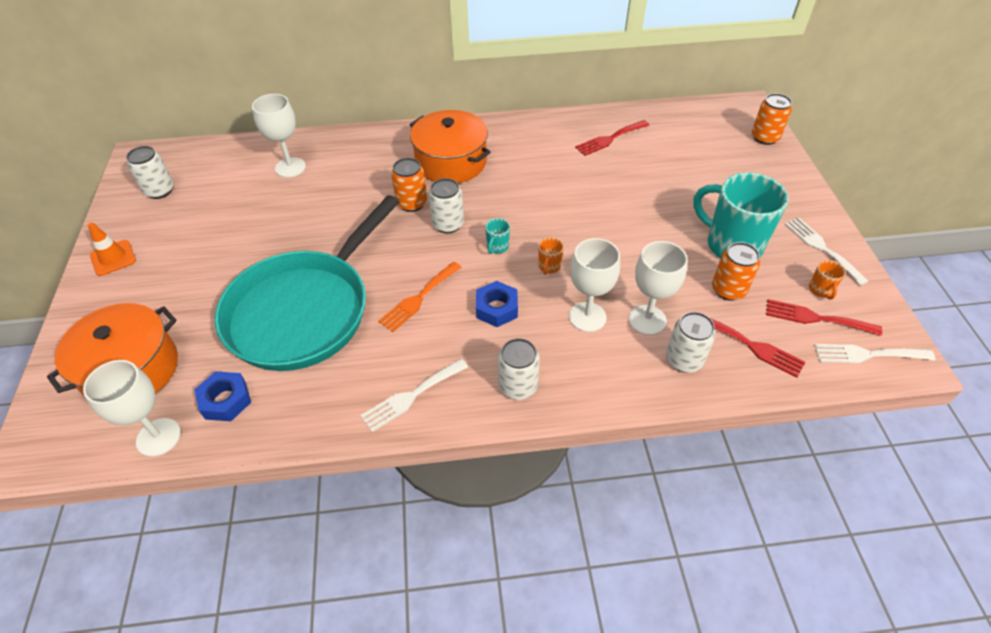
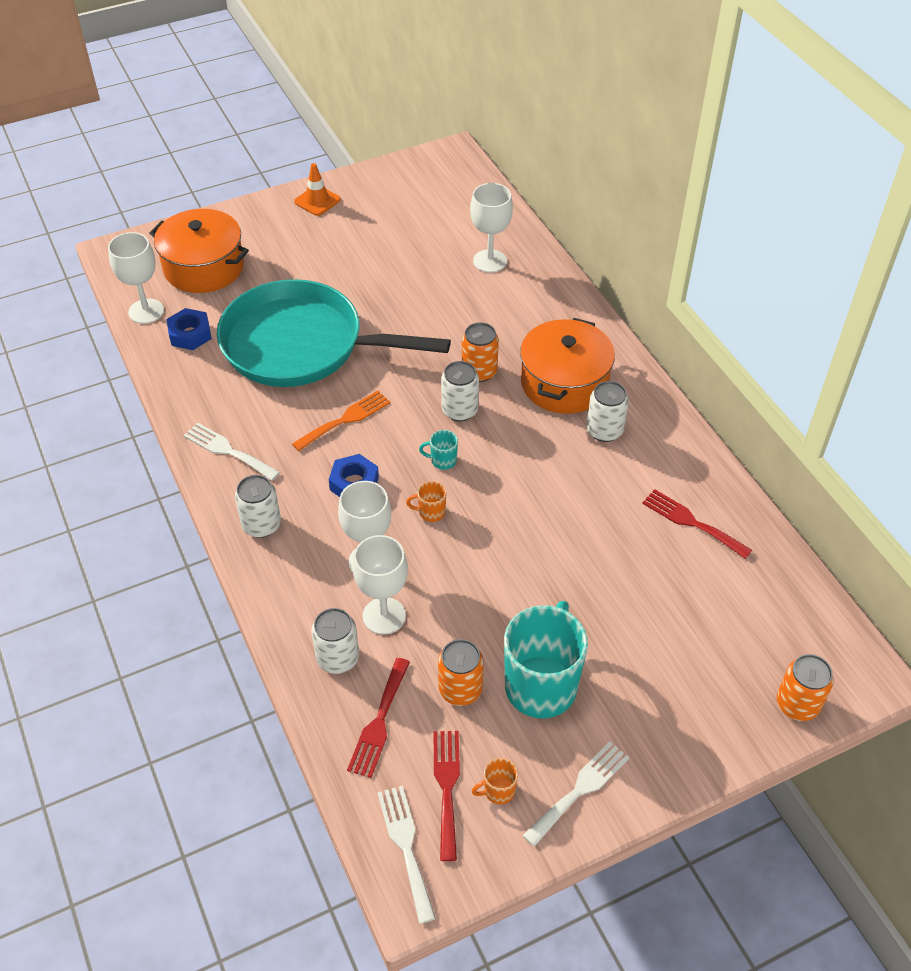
camera: 70 degrees right, 0 degrees up
(159, 191) = (413, 189): white can -> white can (604, 430)
(418, 298) = (345, 419): orange fork -> orange fork turned 120 degrees clockwise

